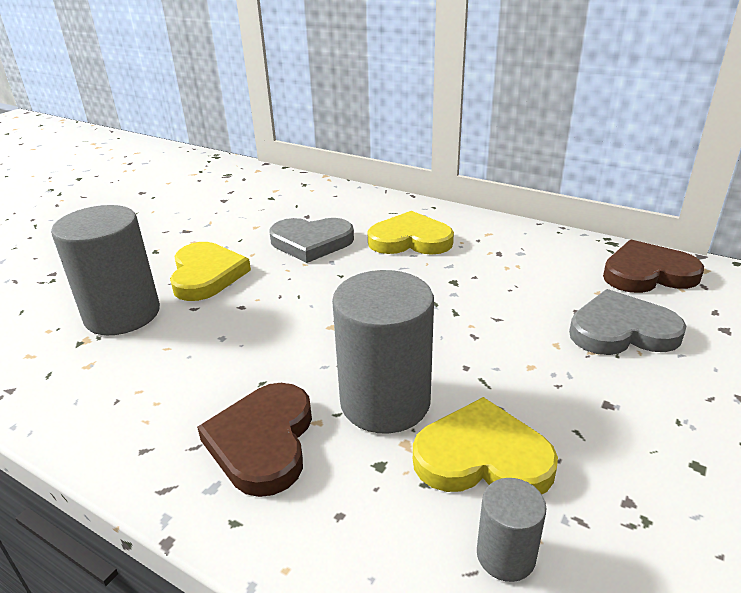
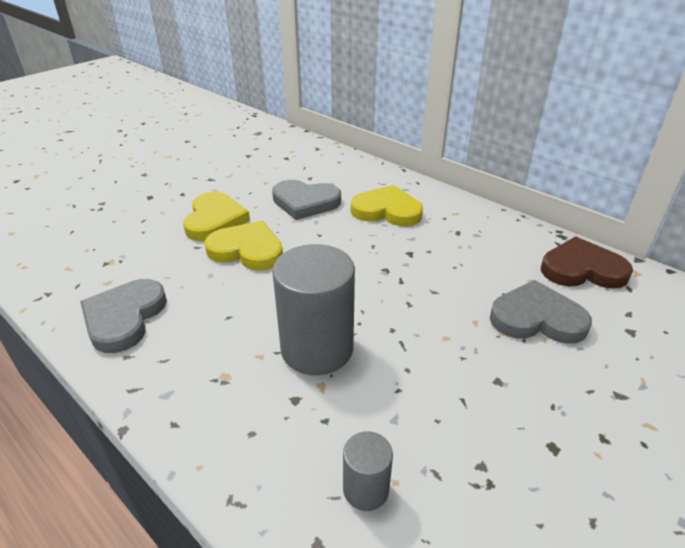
camera: 10 degrees right, 5 degrees up
(122, 314) = (142, 245): grey cylinder -> none
(125, 403) = (124, 318): none -> grey heart
(263, 441) = (214, 365): brown heart -> none
(482, 457) = (377, 407): yellow heart -> yellow heart (247, 250)

